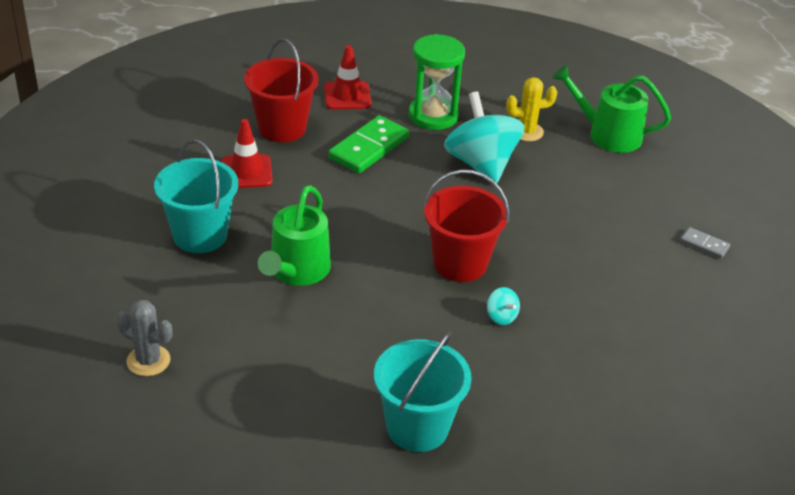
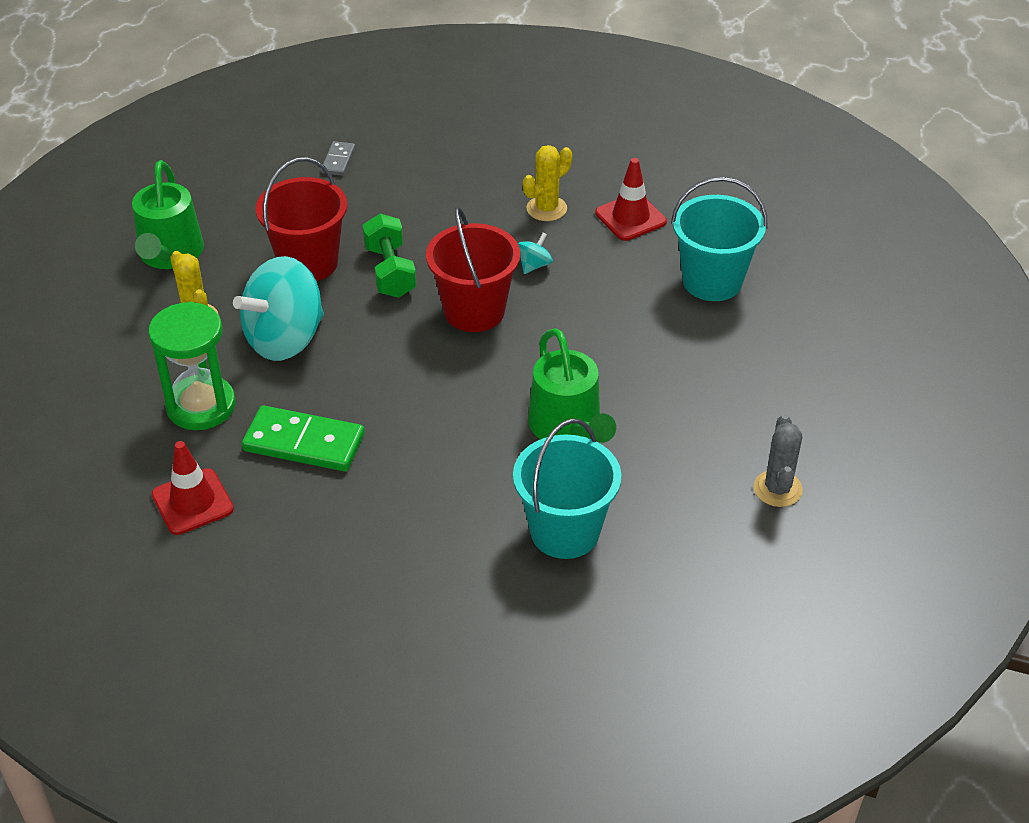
camera: 110 degrees left, 5 degrees up
(246, 172) = (419, 538): red traffic cone -> red traffic cone (630, 217)
(282, 128) = (304, 541): red bucket -> red bucket (308, 263)
(297, 271) = (568, 427): green watering can -> green watering can turned 75 degrees clockwise
(534, 233) = (390, 271): none -> green dumbbell
(580, 352) = (546, 209): none -> yellow cactus

